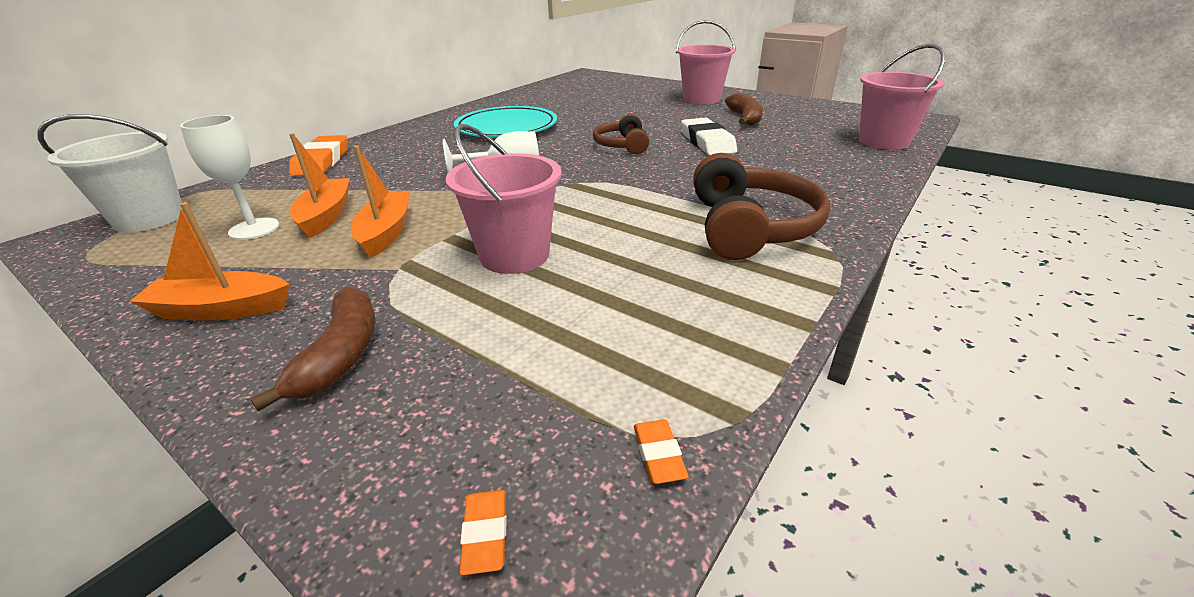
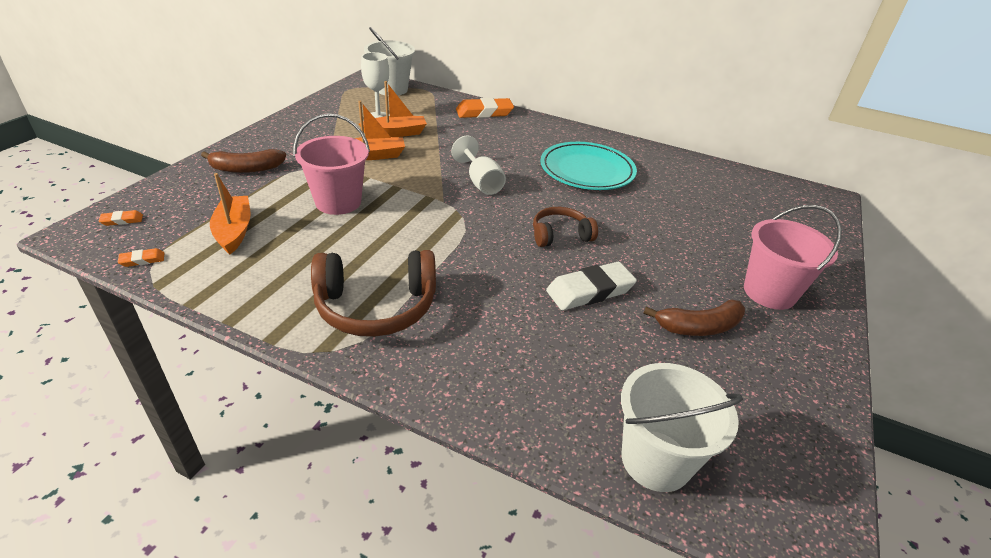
camera: 75 degrees right, 5 degrees up
(221, 309) = (293, 132): orange boat -> orange boat (234, 231)
(883, 141) = (655, 460): pink bucket -> white bucket

